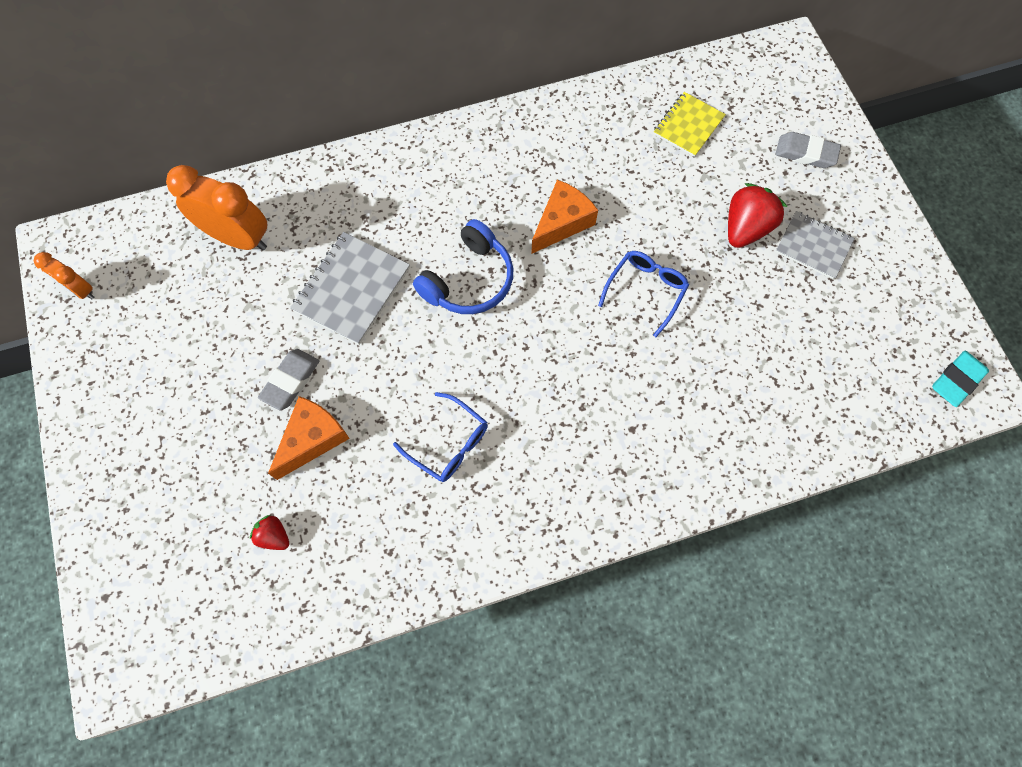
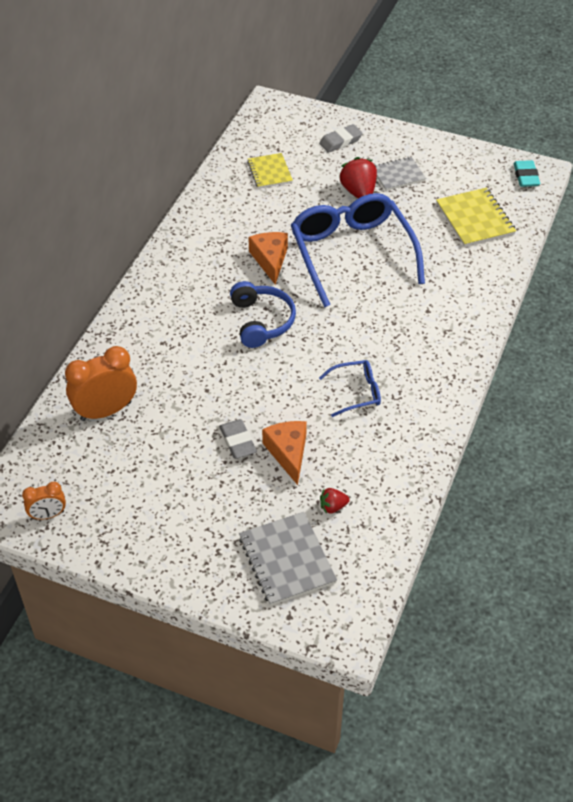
camera: 50 degrees left, 20 degrees down
(352, 289) = (207, 377): grey notebook -> grey notebook (287, 560)
(646, 291) = (352, 253): blue glasses -> blue glasses, size x2.20
(826, 375) = (475, 219): none -> yellow notebook

